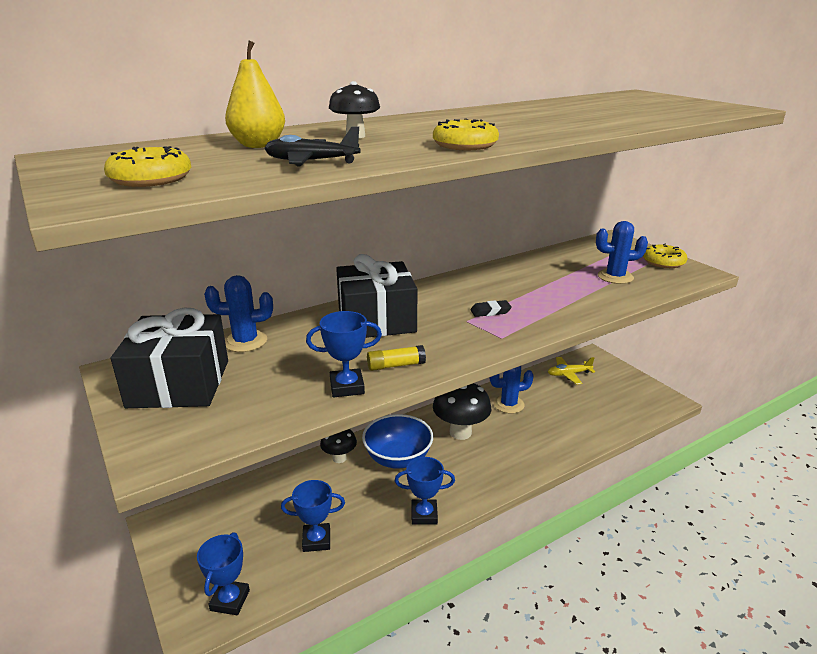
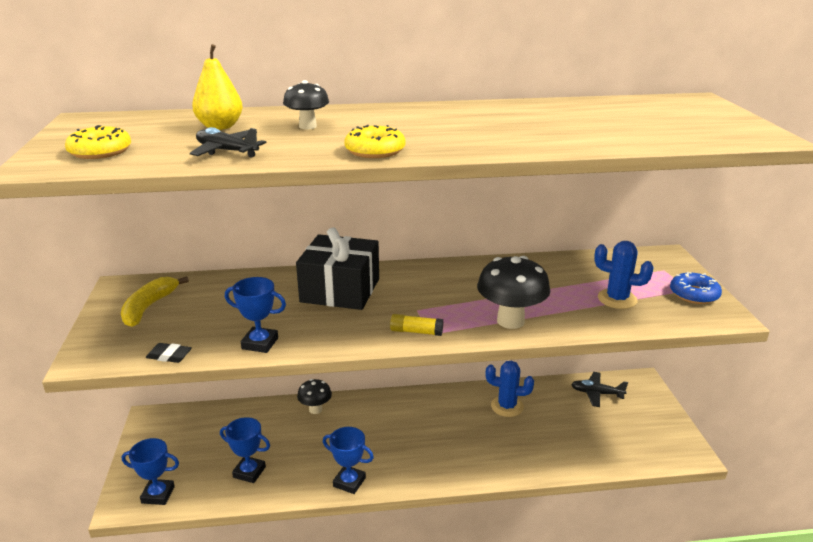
camera: 25 degrees right, 0 degrees up
(179, 383) = (149, 307): black gift -> yellow banana
(230, 600) = (158, 495): blue trophy -> blue trophy turned 60 degrees clockwise
(245, 341) = (223, 285): blue cactus -> none
(395, 365) = (315, 335): yellow glue stick -> yellow glue stick (416, 332)
(398, 458) = (364, 425): blue bowl -> none
(460, 432) = (438, 419): black mushroom -> black mushroom (510, 321)
(490, 311) = (448, 306): black eraser -> black eraser (169, 356)
(568, 374) = (596, 393): yellow plane -> black plane
(663, 262) = (694, 294): yellow donut -> blue donut

